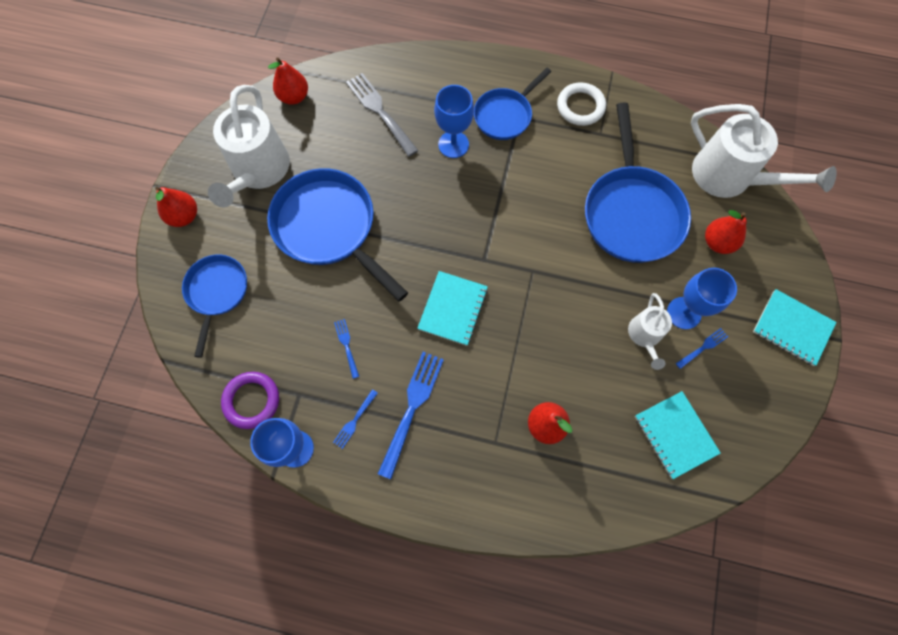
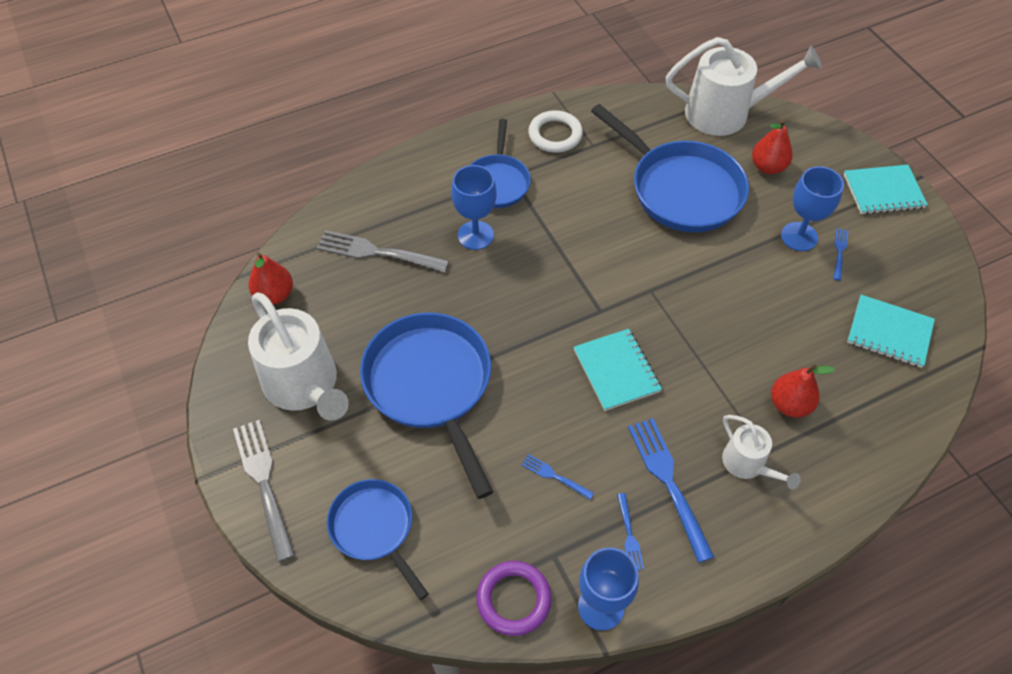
camera: 40 degrees left, 15 degrees down
(184, 216) = (264, 484): red pear -> grey fork
(329, 228) = (431, 386): blue pan -> blue pan turned 60 degrees clockwise
(645, 336) = (789, 275): white watering can -> white watering can (747, 464)

